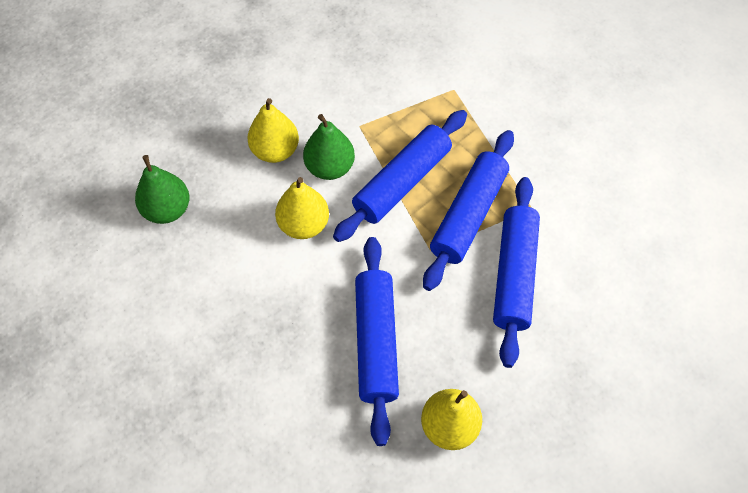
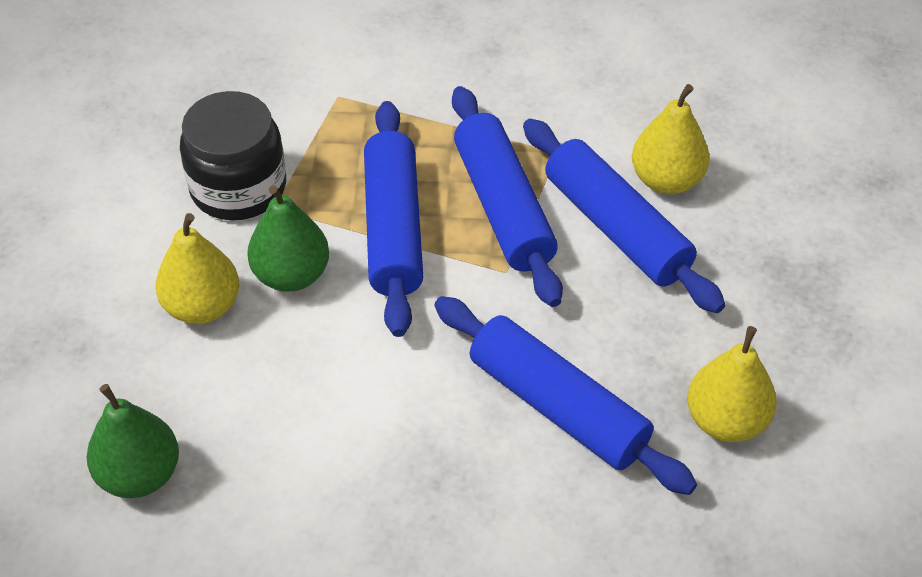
camera: 45 degrees left, 10 degrees down
(303, 225) = (333, 356): yellow pear -> yellow pear (666, 180)
(354, 102) = (238, 187): none -> black jar

